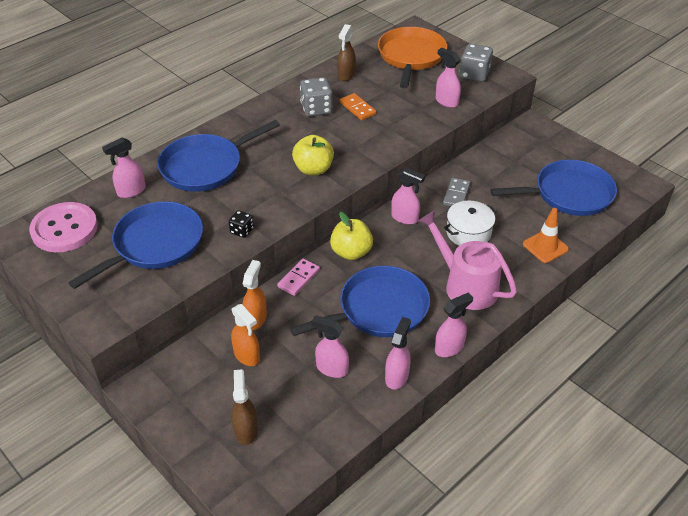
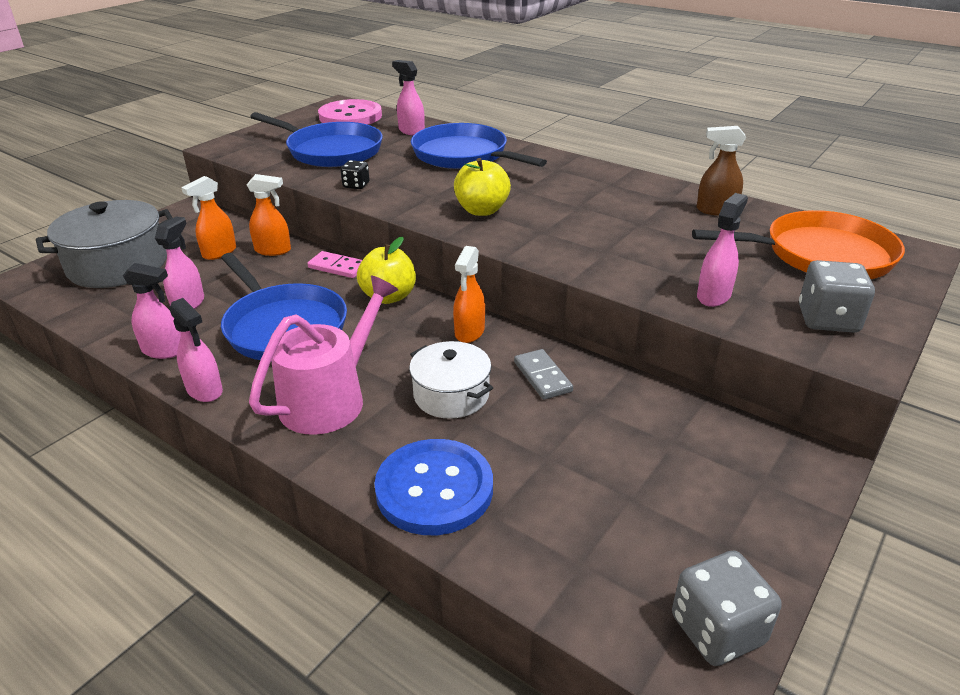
camera: 80 degrees right, 10 degrees down
(246, 430) = (118, 265): brown spray bottle -> grey pot
(316, 109) = (615, 199): grey dice -> grey dice (717, 630)
(357, 108) = (638, 225): orange domino -> none
(405, 218) = (469, 332): pink spray bottle -> orange spray bottle
(456, 194) = (542, 376): grey domino -> grey domino turned 60 degrees clockwise
(545, 247) = (434, 489): orange traffic cone -> blue button
(569, 194) = (604, 524): blue pan -> none

